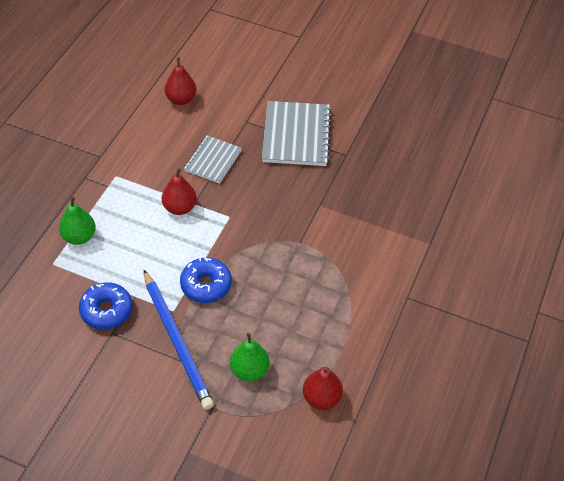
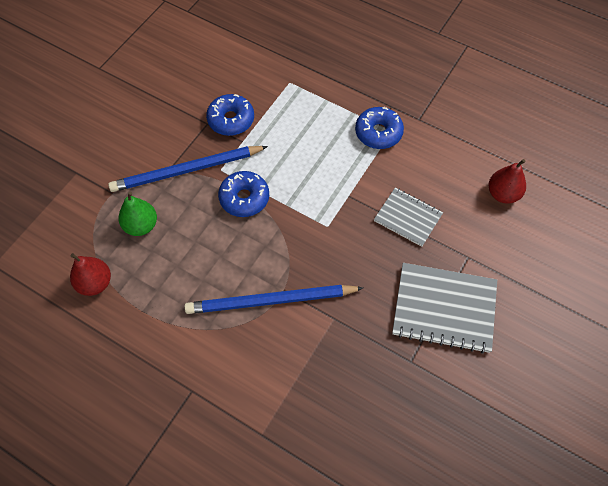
camera: 100 degrees right, 10 degrees up
(79, 237) = (317, 101): green pear -> none
(118, 185) = (378, 133): none -> blue donut
(180, 208) = (344, 183): red pear -> none
(312, 251) = (270, 301): none -> blue pencil

